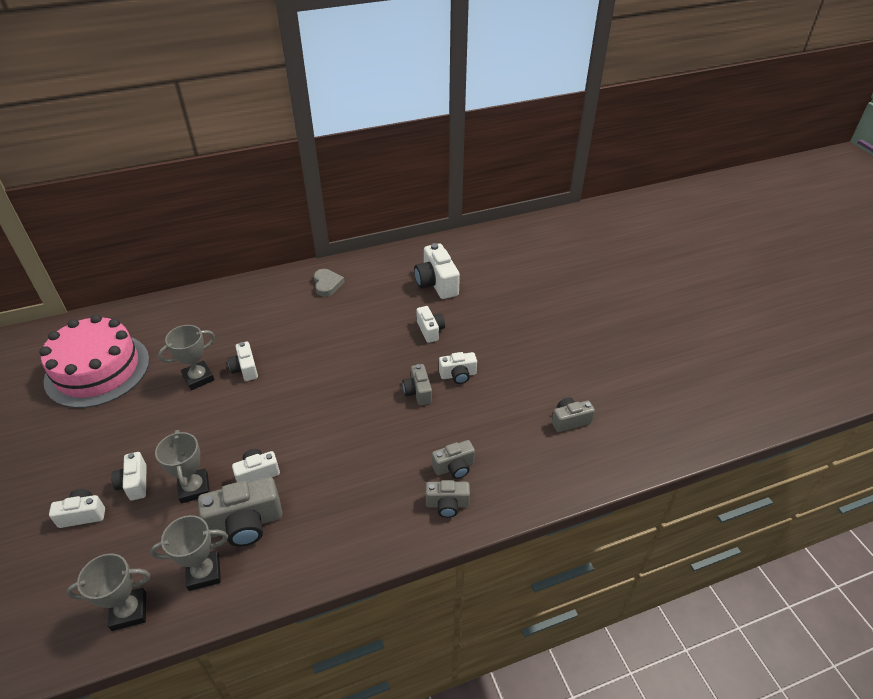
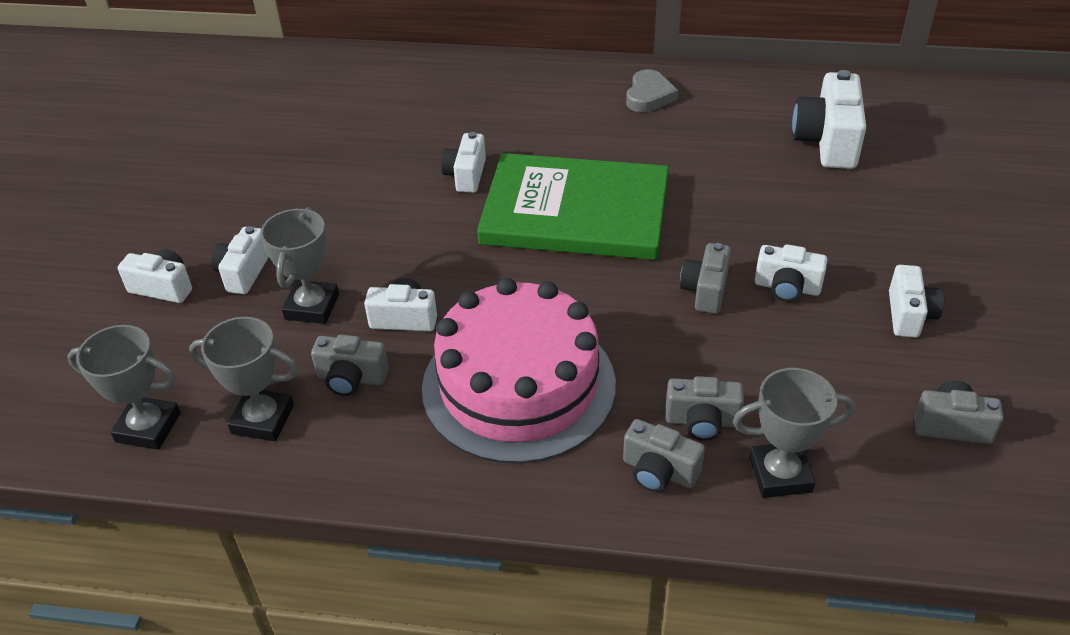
camera: 30 degrees right, 0 degrees up
(97, 370) = (279, 118): pink cake -> pink cake (518, 385)
(198, 378) = (397, 167): grey trophy -> grey trophy (780, 474)
(246, 523) = (351, 378): grey camera -> grey camera, size x0.60
(323, 370) = (575, 211): none -> green book
(430, 330) = (777, 207): white camera -> white camera (909, 315)

